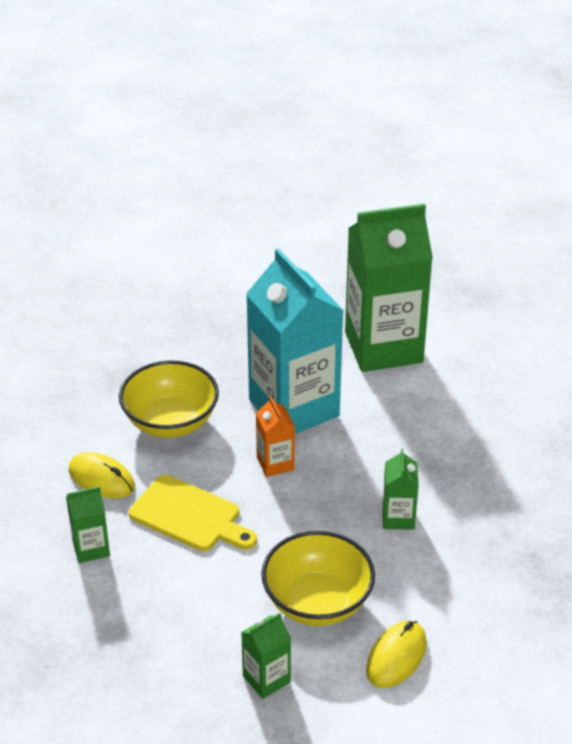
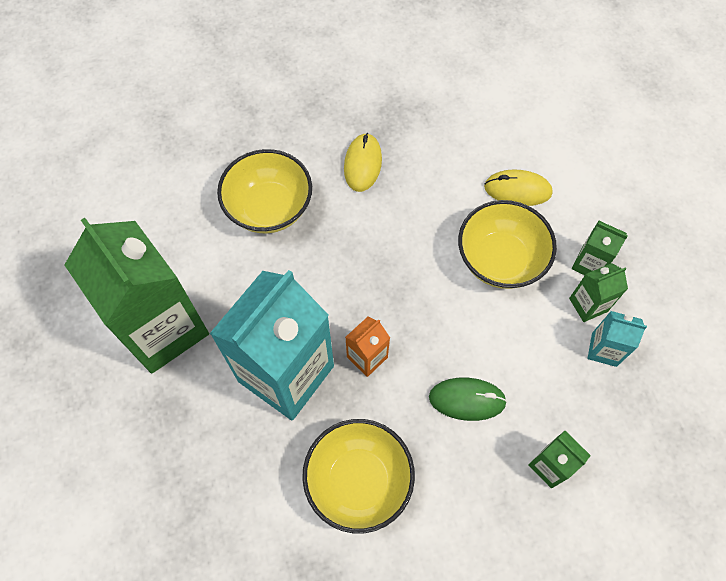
camera: 115 degrees left, 25 degrees up
(101, 479) = (465, 506): yellow mouse -> yellow mouse (362, 164)
(166, 643) = (604, 349): none -> turquoise carton
(189, 516) = (467, 399): yellow cutting board -> green mouse
(398, 518) = (382, 236): green carton -> green carton (588, 305)
(477, 446) = (269, 208): none -> yellow bowl

